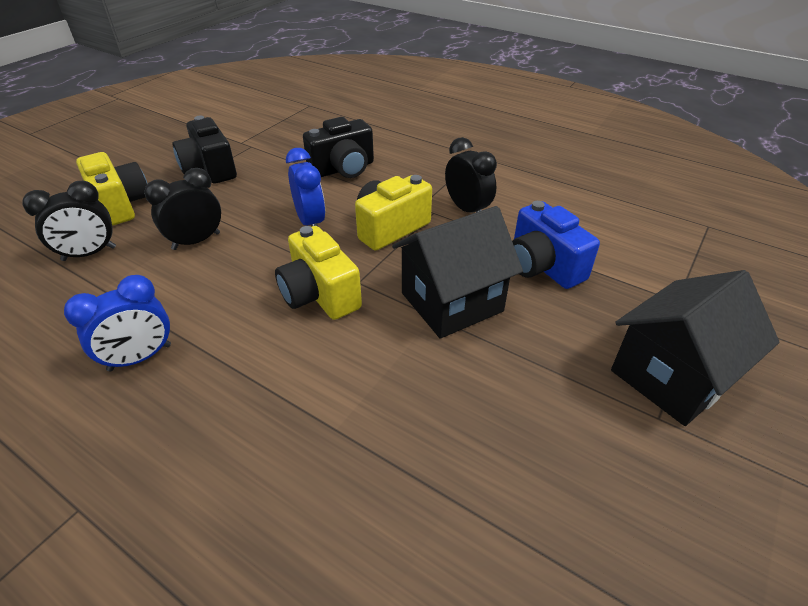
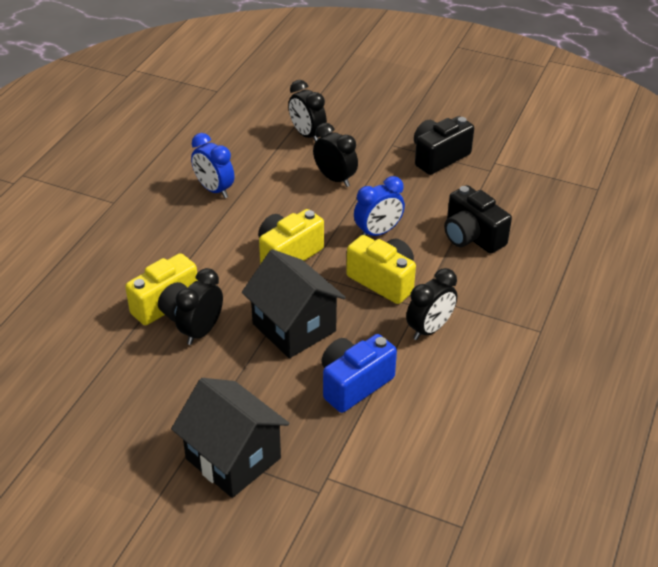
camera: 80 degrees right, 0 degrees up
(121, 205) = (369, 128): yellow camera -> yellow camera (169, 308)
(446, 393) = (201, 331): none -> black clock

